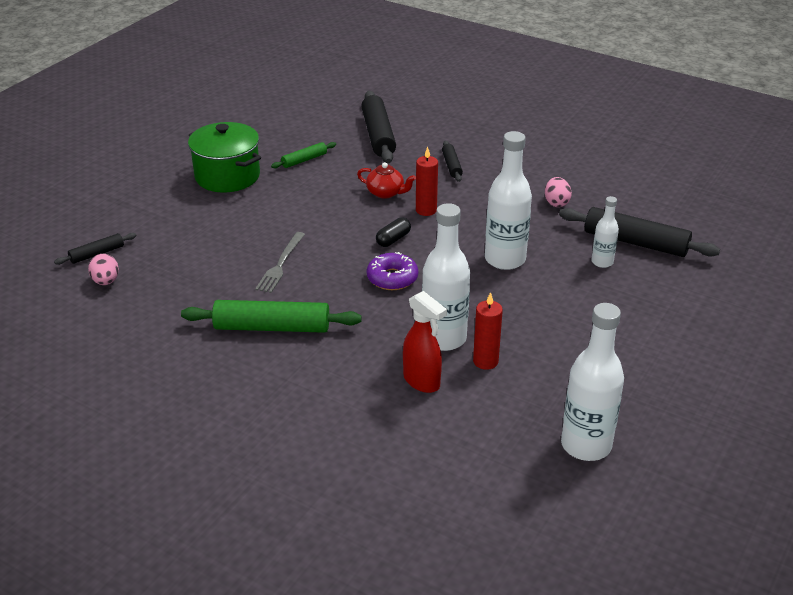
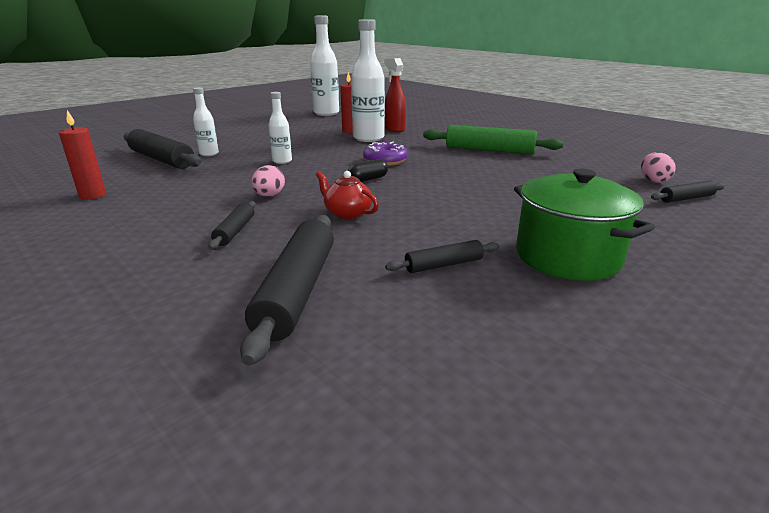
camera: 165 degrees left, 10 degrees down
(281, 264) = (482, 175): grey fork -> none
(304, 160) = (443, 265): green rolling pin -> black rolling pin
(426, 210) = (315, 194): red candle -> red candle (93, 195)
(505, 259) = (282, 161): white bottle -> white bottle, size x0.53
(556, 203) = (176, 186): pink egg -> pink egg (269, 196)

